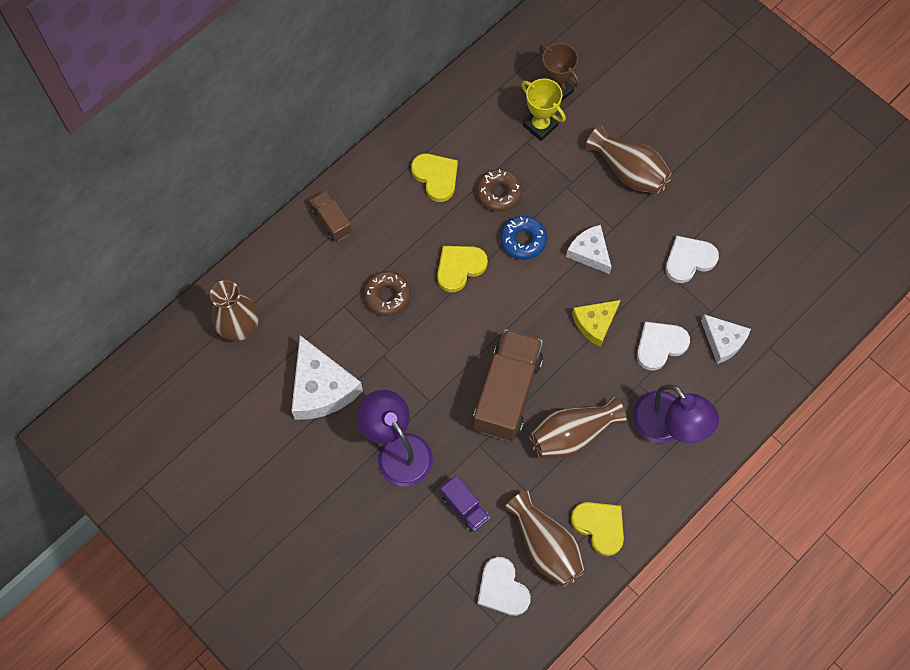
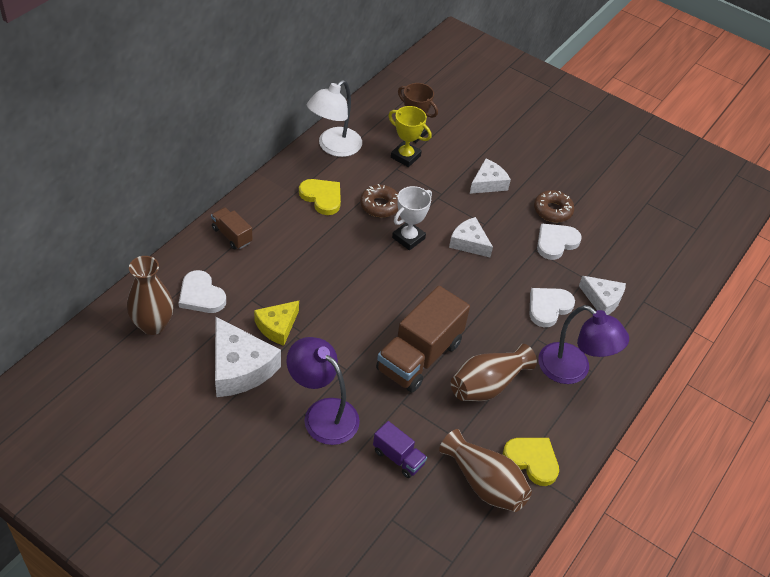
camera: 15 degrees left, 20 degrees down
(387, 296) = (292, 288): brown donut -> brown donut (552, 210)
(459, 267) = (355, 262): yellow heart -> none
(460, 106) = (334, 147): none -> white lamp
(502, 589) = (450, 527): white heart -> white heart (201, 295)
(507, 393) = (419, 356): brown truck -> brown truck turned 150 degrees counterclockwise
(523, 240) = (408, 238): blue donut -> white trophy
(595, 323) = (486, 295): yellow cheese -> yellow cheese (277, 326)
(629, 171) = (488, 183): brown vase -> white cheese

